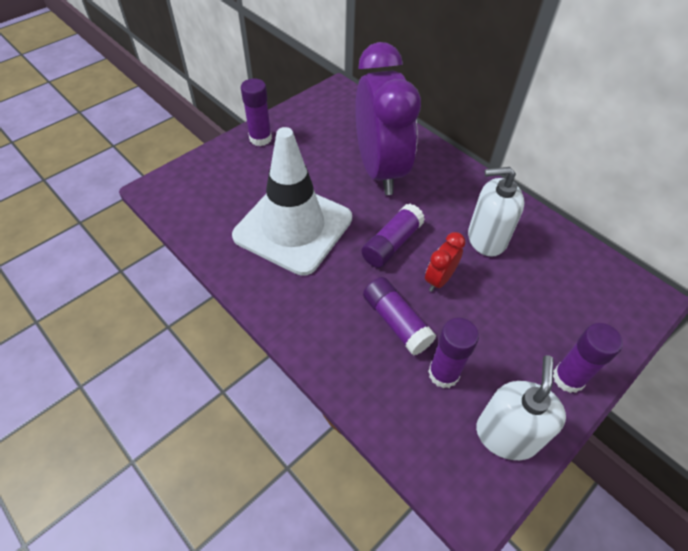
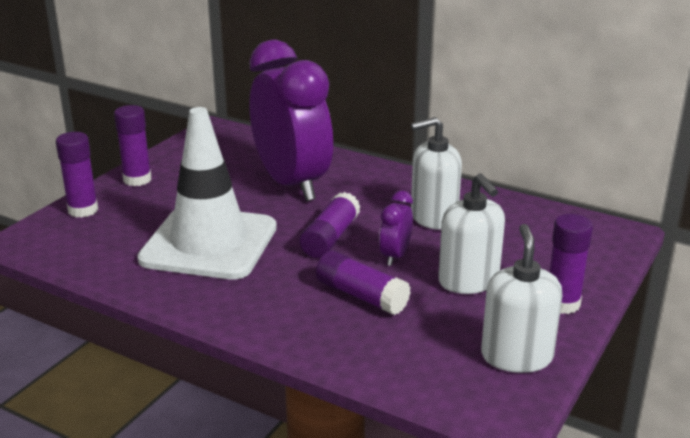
camera: 15 degrees left, 25 degrees down
(439, 279) = (395, 256): red clock -> purple clock
(443, 373) = (430, 325): purple glue stick -> purple glue stick (83, 210)
(493, 327) = (468, 281): none -> white soap dispenser

